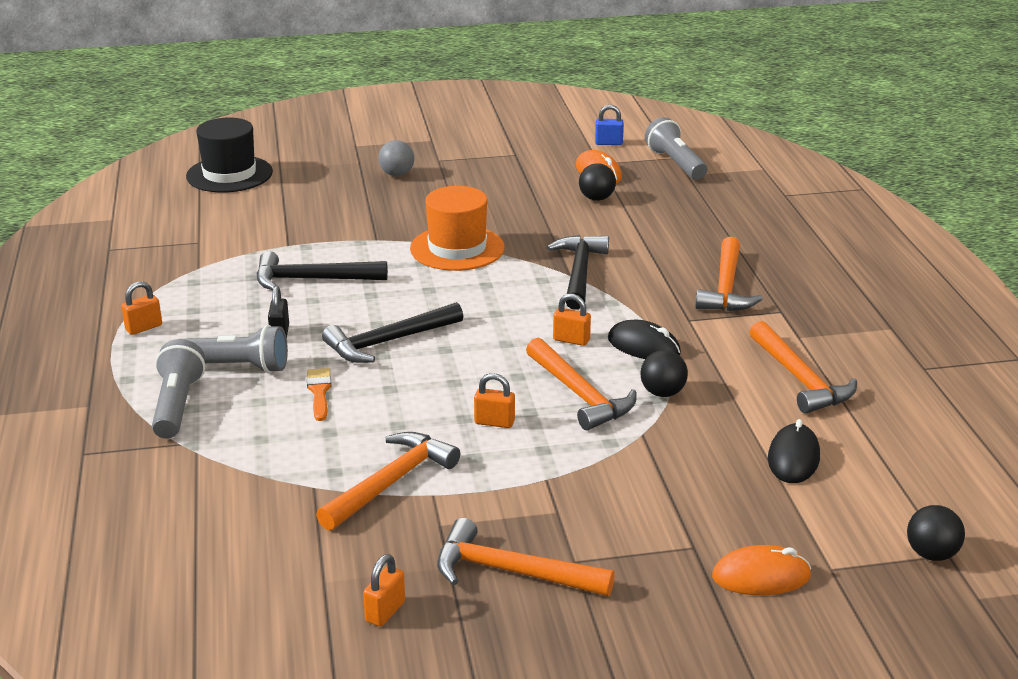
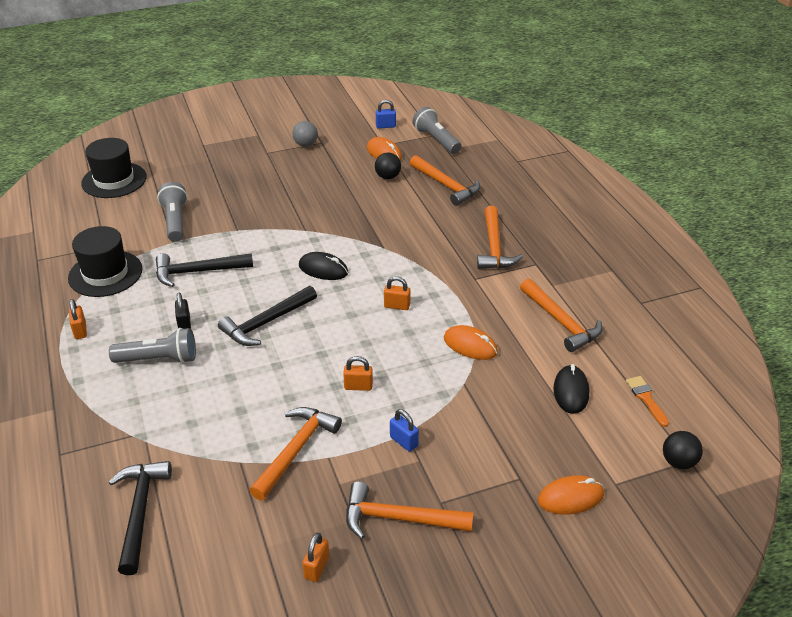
camera: 10 degrees left, 10 degrees up
(144, 328) = (80, 331): orange padlock -> orange padlock turned 60 degrees counterclockwise
(177, 405) = (122, 400): grey flashlight -> grey flashlight (175, 221)
(192, 271) = (105, 274): none -> black hat
(319, 392) = (225, 374): orange brush -> orange brush (646, 398)
(397, 174) = (239, 168): grey ball -> grey ball (305, 144)
(457, 248) = (298, 232): orange hat -> none
(541, 488) = (404, 441): none -> blue padlock
(579, 273) = (389, 245): black hammer -> black hammer (140, 512)
(580, 394) = (413, 354): orange hammer -> orange hammer (446, 185)
(643, 346) = (448, 306): black mouse -> black mouse (323, 269)
(662, 393) = (470, 345): black ball -> orange mouse

